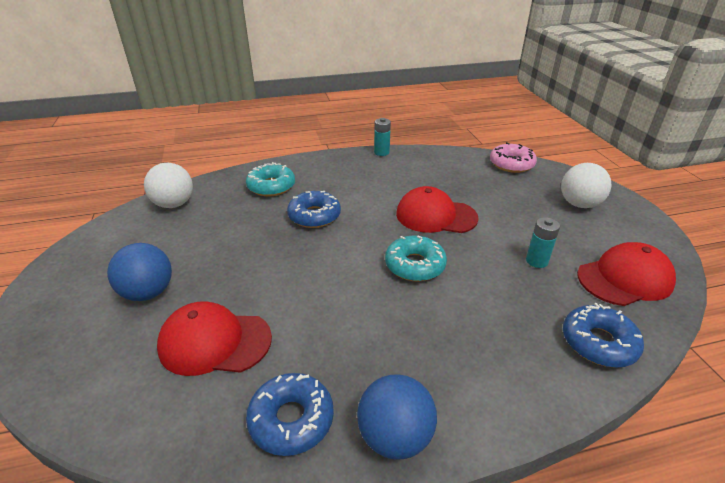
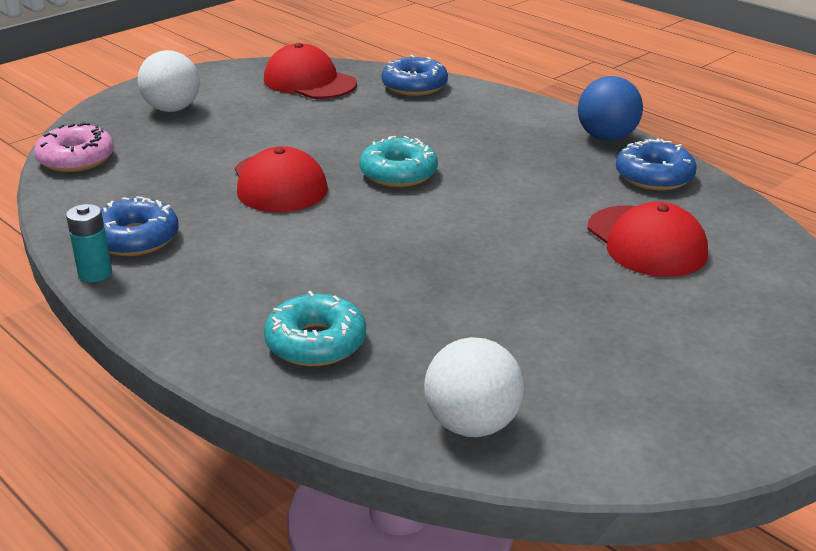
camera: 120 degrees left, 5 degrees down
(148, 292) = (655, 322): blue ball -> none
(314, 216) = (365, 267): blue donut -> blue donut (135, 239)
(536, 261) = (321, 118): turquoise battery -> none

